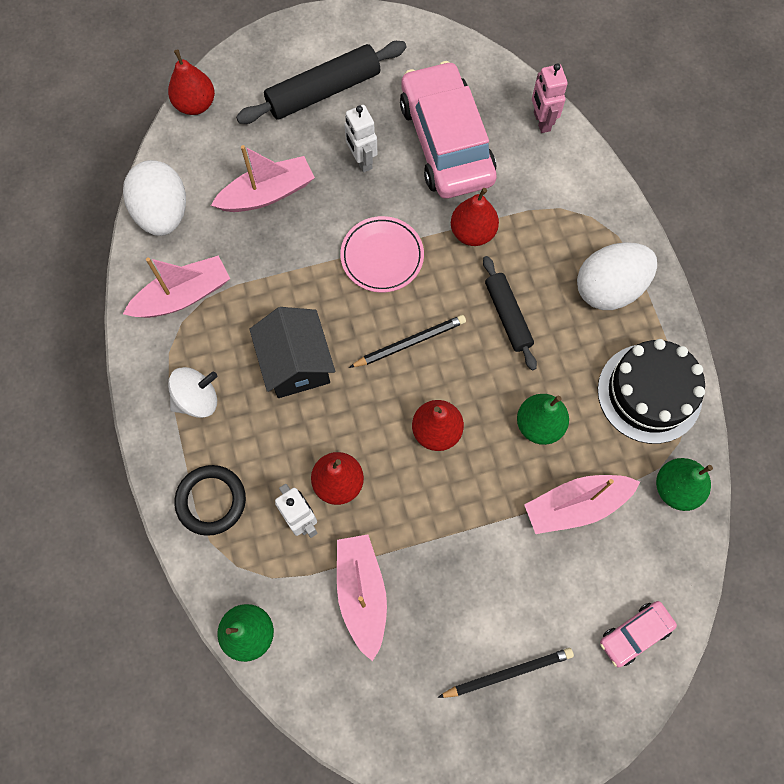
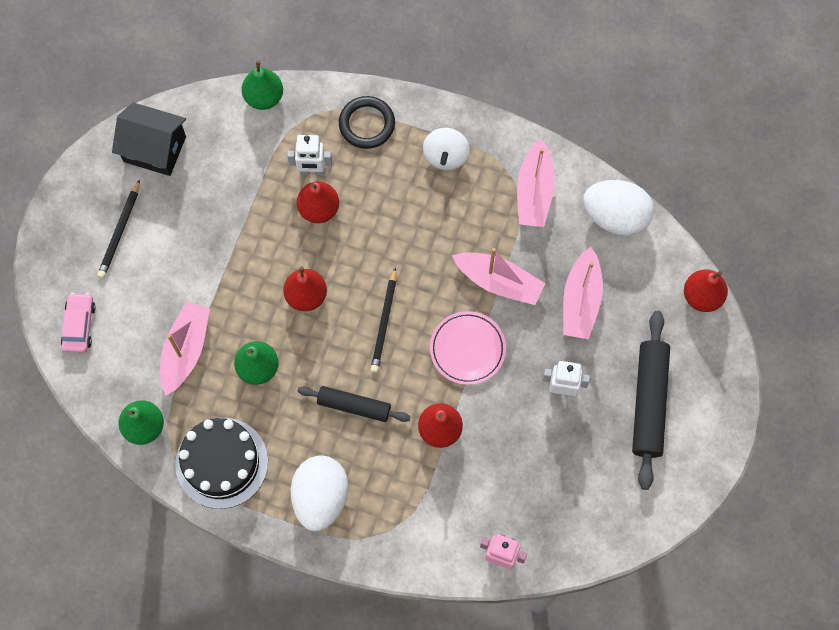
camera: 125 degrees right, 0 degrees up
(296, 364) = (425, 235): black house -> black house (154, 149)
(362, 594) = (236, 177): pink boat -> pink boat (499, 282)
(446, 142) = (534, 467): pink car -> none

